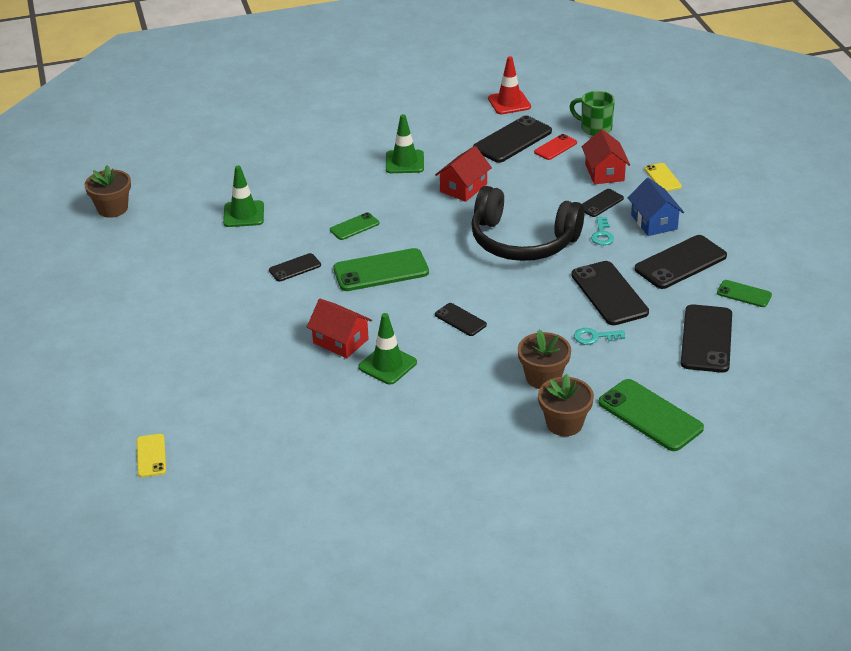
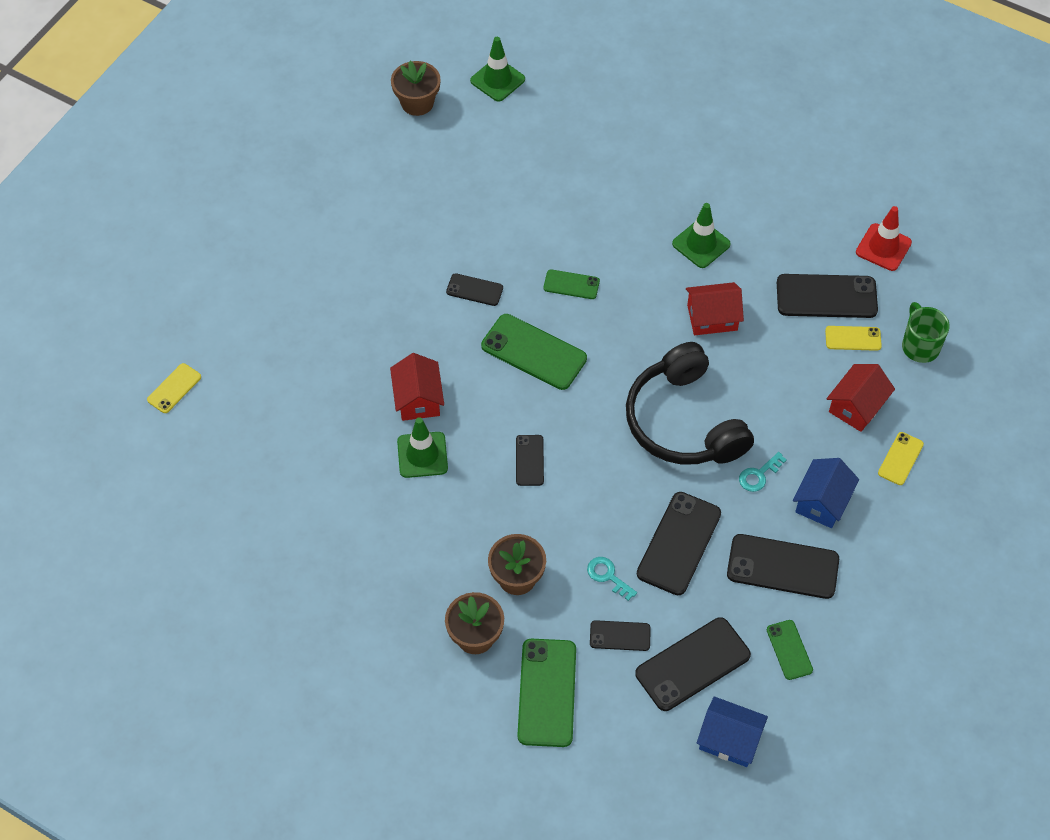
camera: 45 degrees right, 20 degrees up
(243, 214) = (504, 195): green traffic cone -> green traffic cone (497, 80)
(555, 147) = (853, 338): red phone -> yellow phone
(601, 203) = (805, 439): black phone -> black phone (620, 636)
(781, 355) = (729, 739): none -> blue house

